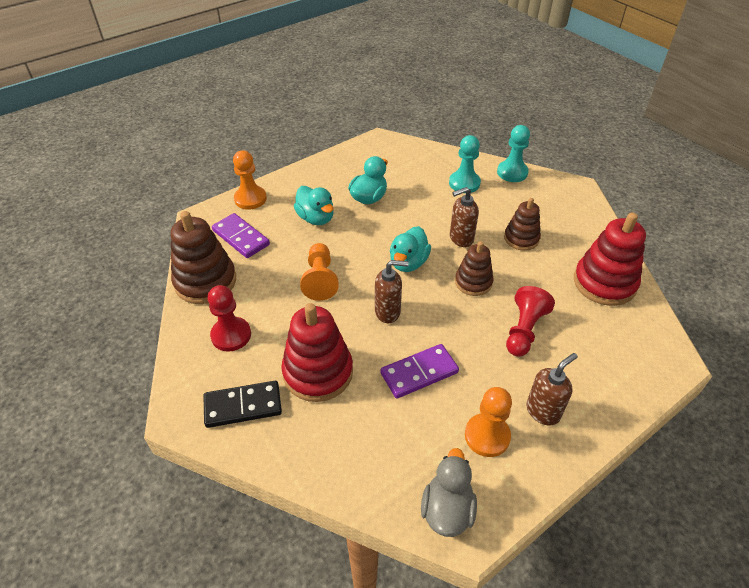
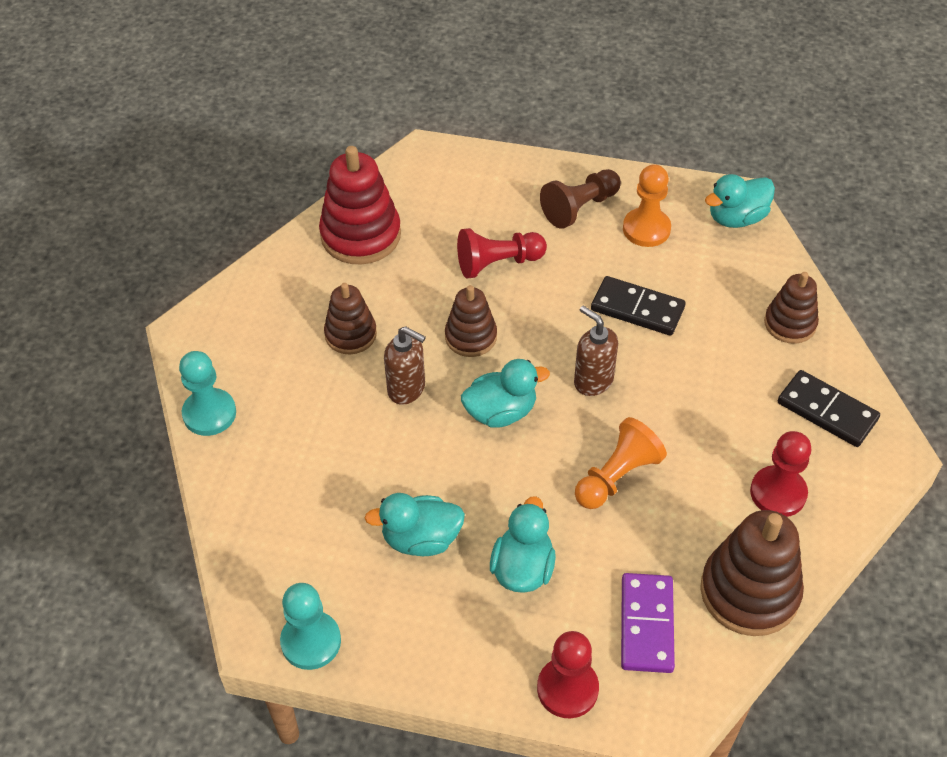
camera: 130 degrees left, 5 degrees up
(250, 199) = (567, 689): orange pawn -> red pawn
(318, 372) = (727, 383): red stacking toy -> none
(321, 449) = (790, 323): none -> brown stacking toy
(419, 373) = (637, 308): purple domino -> black domino
(447, 510) = (736, 218): grey duck -> turquoise duck
(464, 183) = (284, 452): turquoise pawn -> turquoise pawn (311, 641)
(543, 411) = (579, 208): brown soap dispenser -> brown pawn

